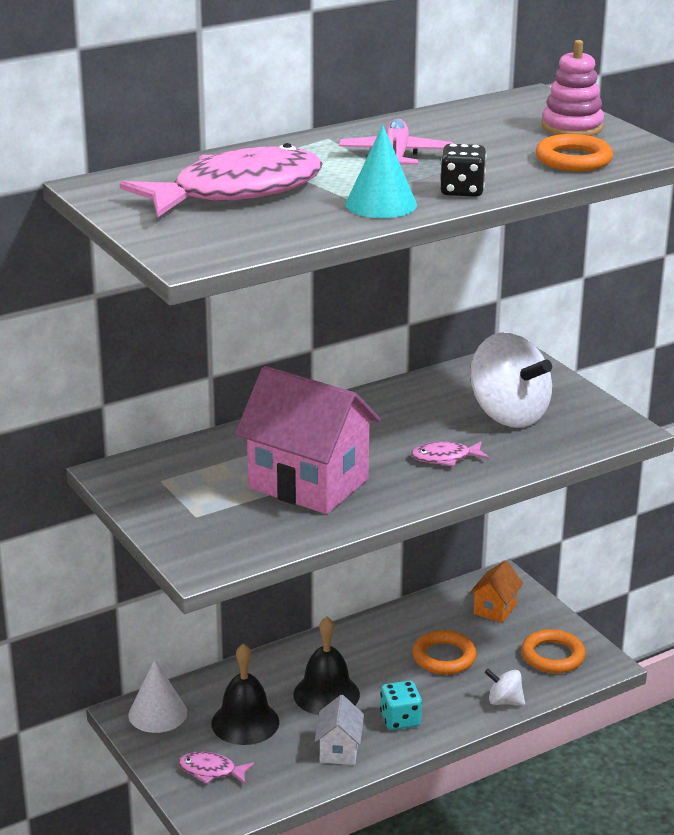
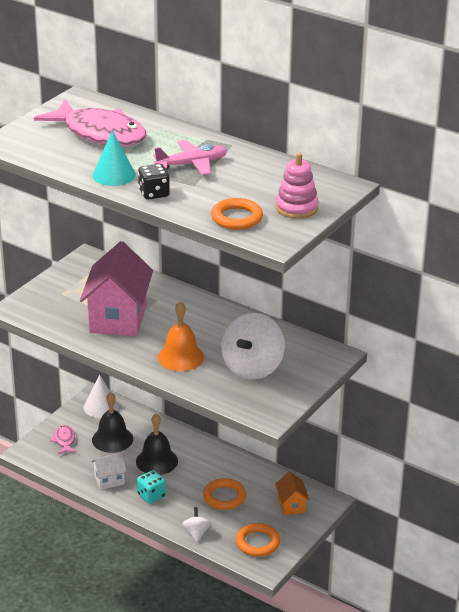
camera: 65 degrees right, 5 degrees up
(445, 458) = (181, 357): pink fish -> orange bell
(495, 609) = (291, 505): orange house -> orange house turned 75 degrees clockwise

